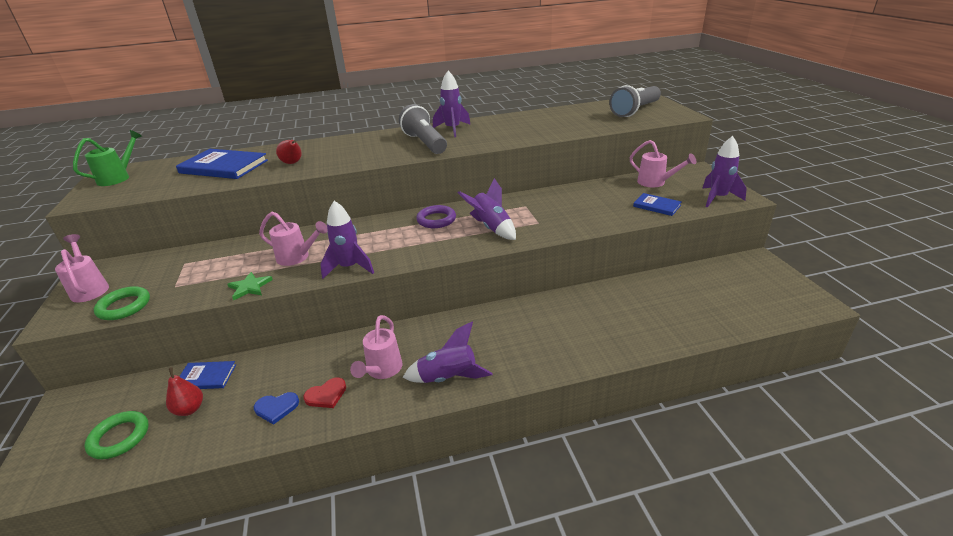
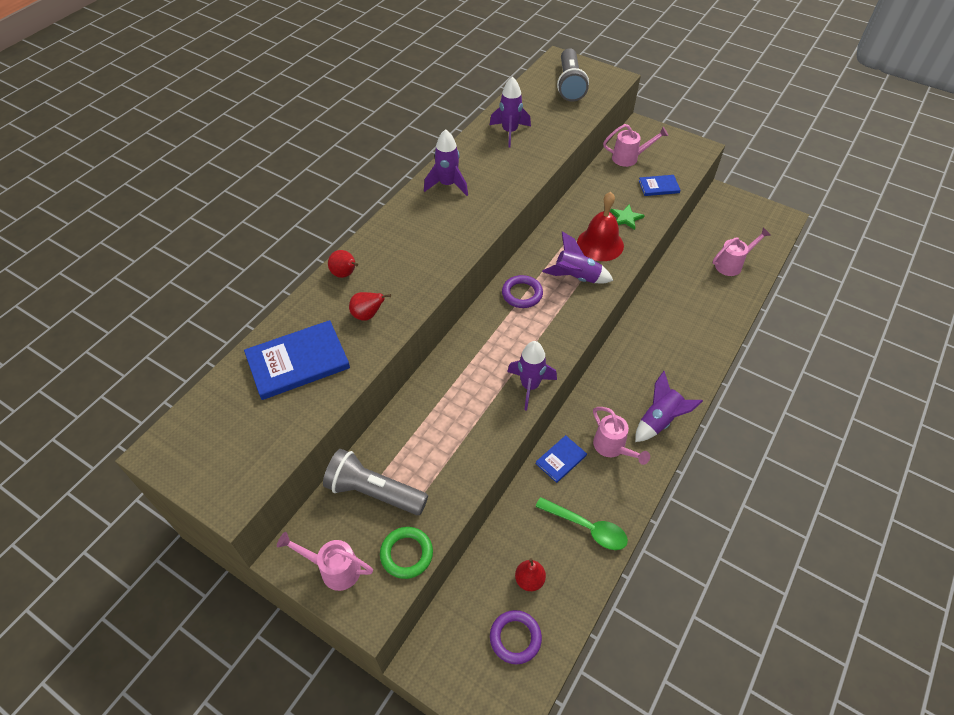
camera: 45 degrees left, 20 degrees up
(118, 178) = (195, 449): green watering can -> none
(119, 437) = (515, 638): green ring -> purple ring
(206, 377) = (499, 552): blue book -> blue book (561, 459)
(250, 287) = (482, 459): green star -> green star (626, 218)
(276, 408) = (586, 527): blue heart -> green spoon
(297, 257) = (470, 406): pink watering can -> pink watering can (732, 264)
(319, 144) = (345, 274): none -> red pear
(326, 395) = (604, 492): red heart -> none
(424, 143) = (452, 218): grey flashlight -> grey flashlight (374, 492)
(544, 218) = (600, 244): none -> red bell
(718, 198) = (687, 156): purple rocket -> purple rocket (509, 132)

